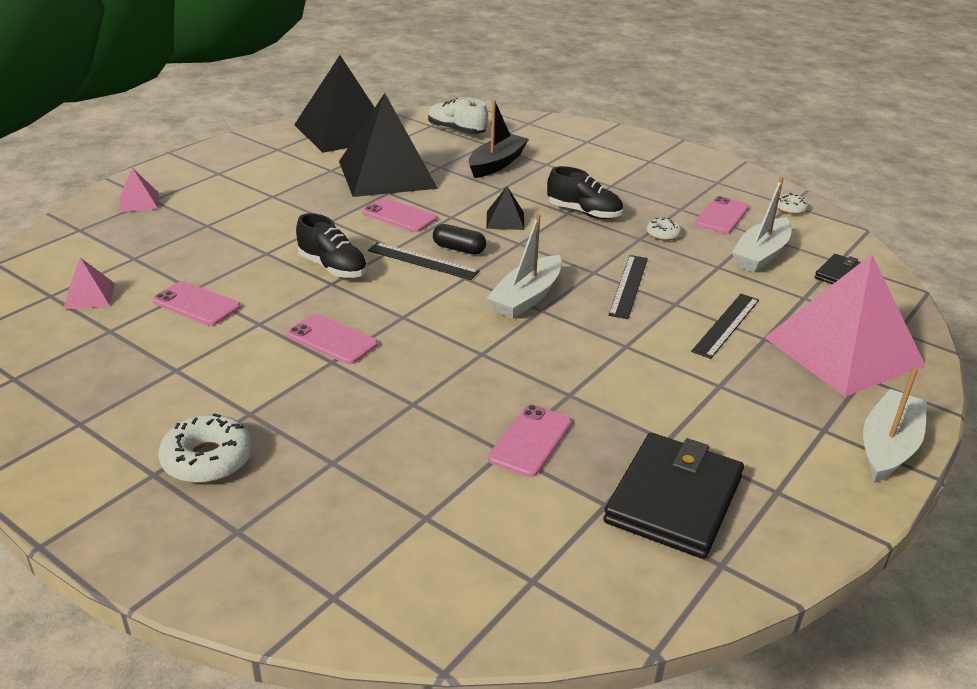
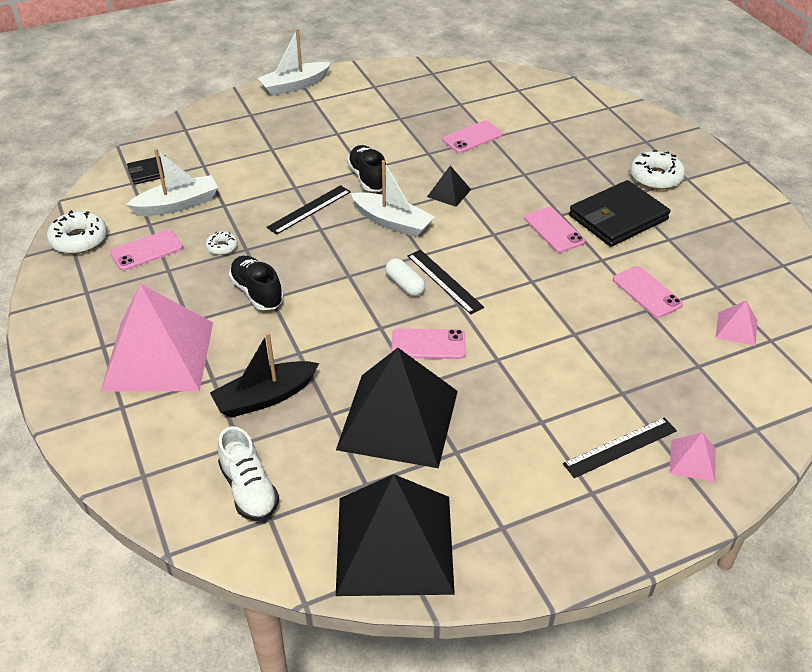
camera: 150 degrees left, 10 degrees up
(332, 268) = (523, 297): black shoe -> black shoe (368, 178)
(399, 216) = (428, 344): pink phone -> pink phone turned 60 degrees counterclockwise
(459, 249) = (405, 285): black capsule -> white capsule
(505, 220) = (336, 306): black pyramid -> black pyramid (449, 193)
(526, 297) = (392, 222): white boat -> white boat turned 60 degrees clockwise
(674, 499) = (426, 96): black wallet -> black wallet (618, 218)
(726, 325) = (283, 163): black ruler -> black ruler (620, 447)
(790, 208) = (79, 239): white donut -> white donut, size x1.83
(843, 351) = (238, 129): pink pyramid -> pink pyramid (158, 355)

